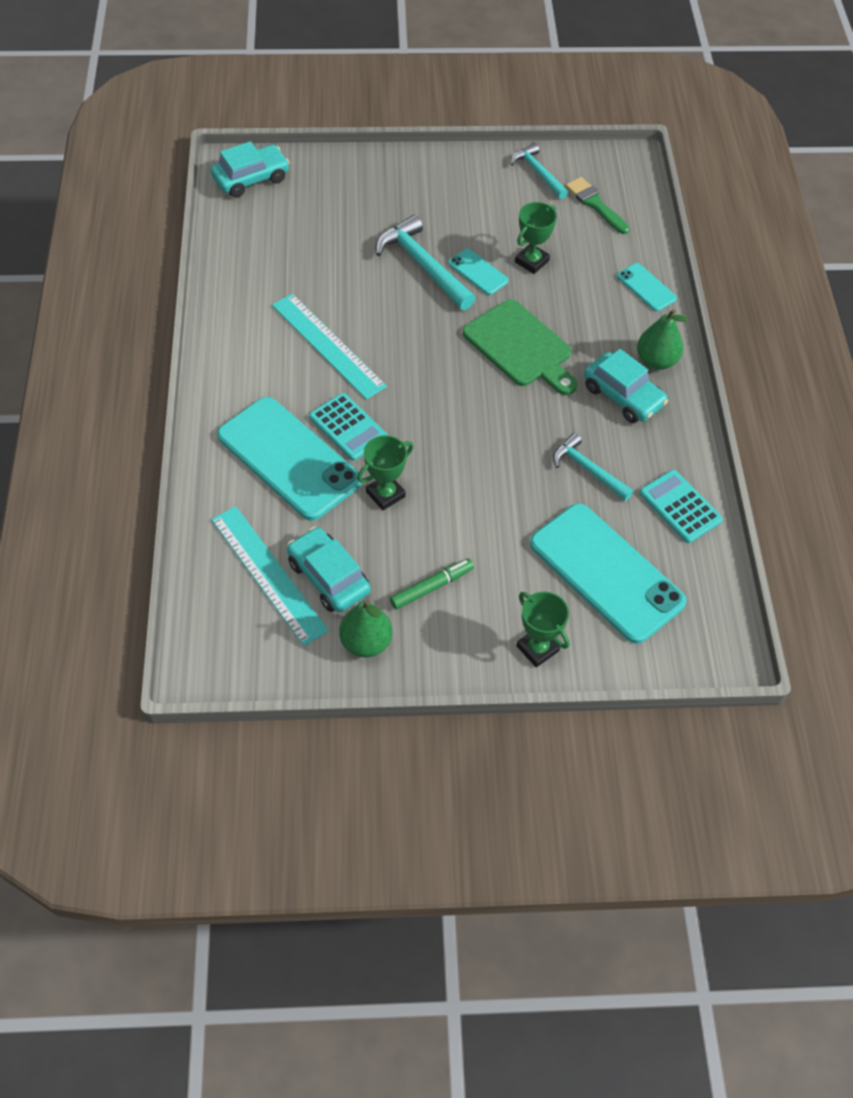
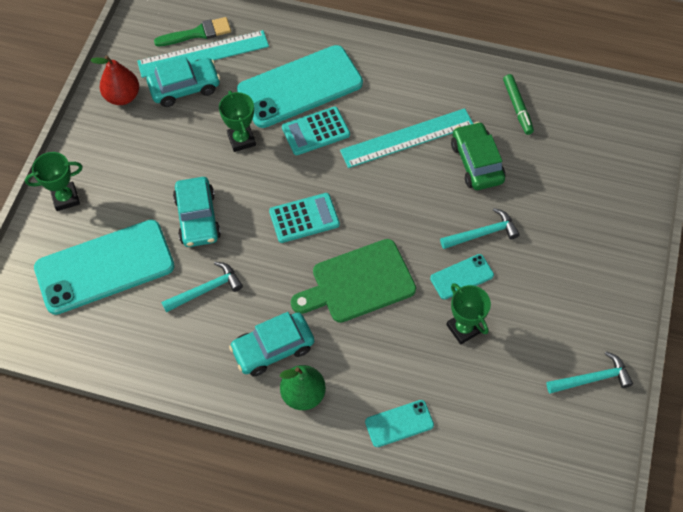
camera: 110 degrees right, 5 degrees up
(251, 179) = (630, 126): turquoise car -> turquoise car (197, 218)
(339, 284) = (476, 162): none -> green car
(366, 642) = (122, 96): green pear -> red pear
(422, 265) = (482, 233): turquoise hammer -> turquoise hammer, size x0.63
(431, 587) = (147, 146): green marker -> green marker (517, 107)
(595, 204) = (531, 419): green brush -> green brush (197, 33)
(680, 507) = (139, 348): turquoise calculator -> turquoise calculator (304, 218)

